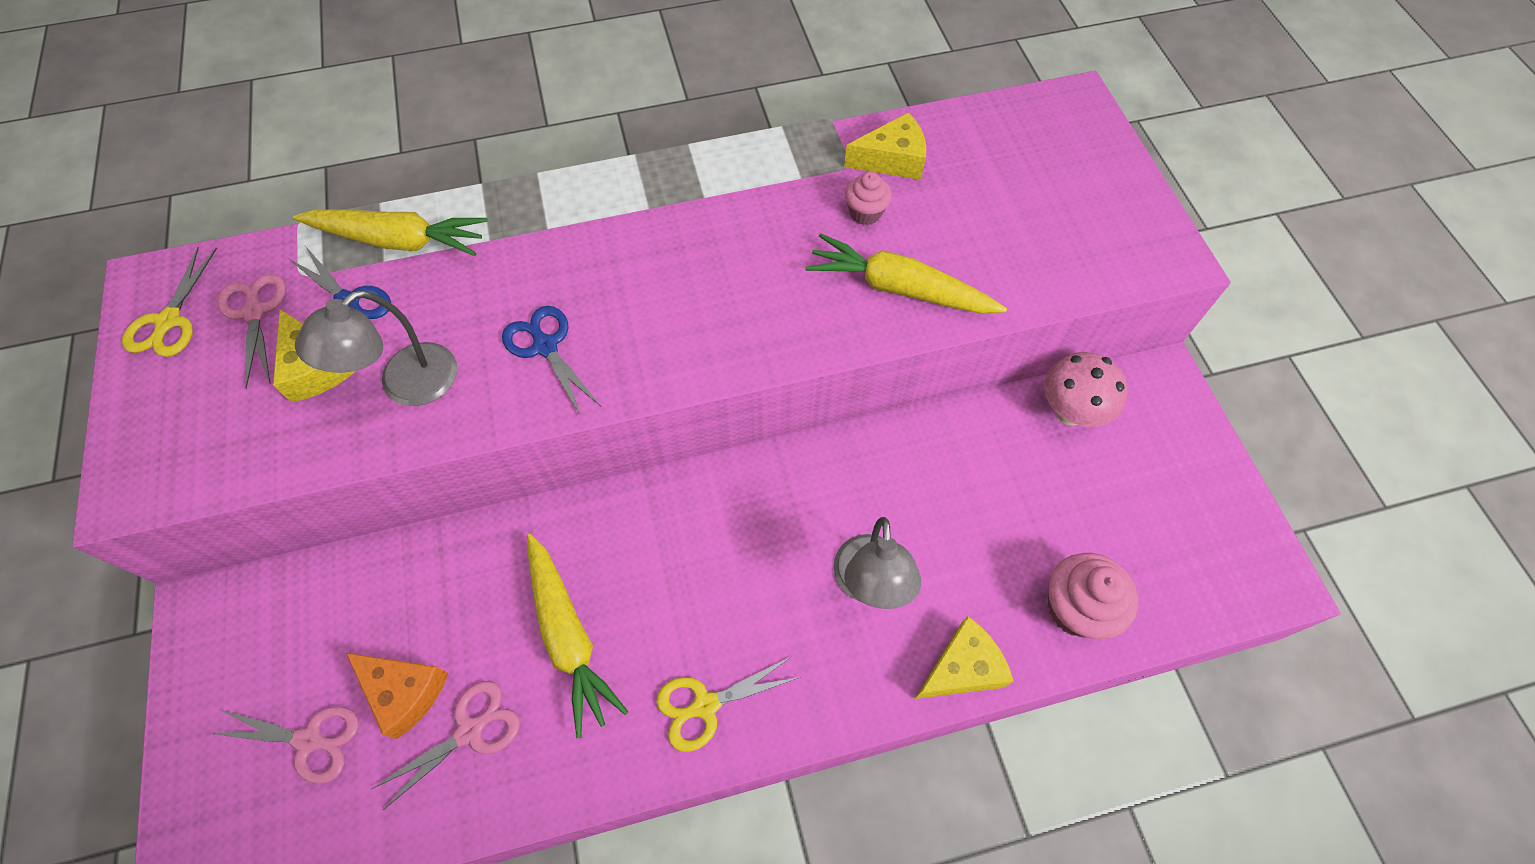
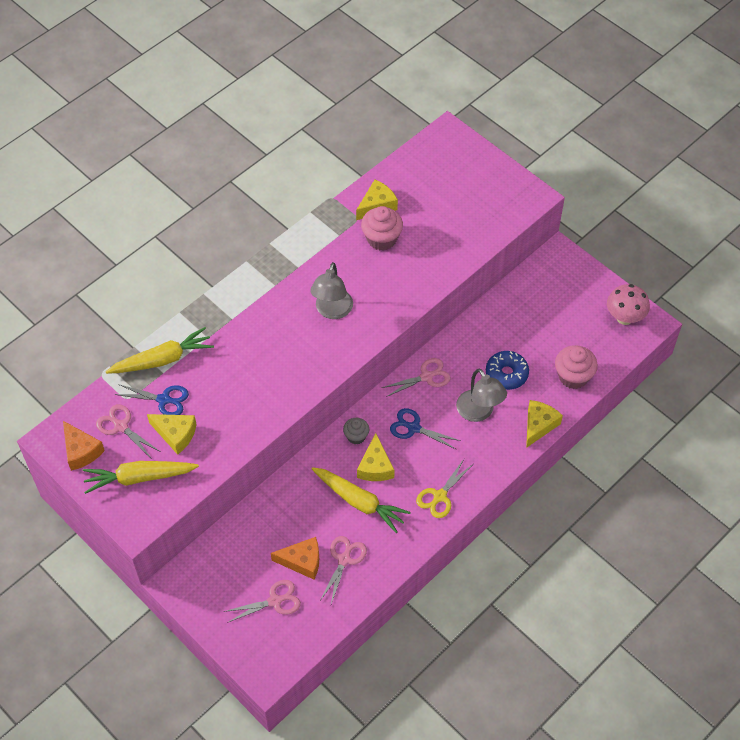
camera: 30 degrees left, 5 degrees down
(169, 321) = (81, 451): yellow scissors -> orange cheese
(406, 385) = (225, 421): grey lamp -> grey lamp (332, 311)
(545, 346) = (277, 373): blue scissors -> blue scissors (414, 428)
(637, 586) = (375, 466): none -> yellow cheese
(643, 516) = (356, 436): none -> grey cupcake
(820, 475) = (426, 376): none -> pink scissors
(865, 213) = (381, 239): pink cupcake -> pink cupcake, size x1.66
(899, 289) = (421, 269): yellow carrot -> yellow carrot (139, 478)
(957, 540) = (506, 374): none -> blue donut
(1070, 411) = (524, 290): pink mushroom -> pink mushroom (624, 318)

